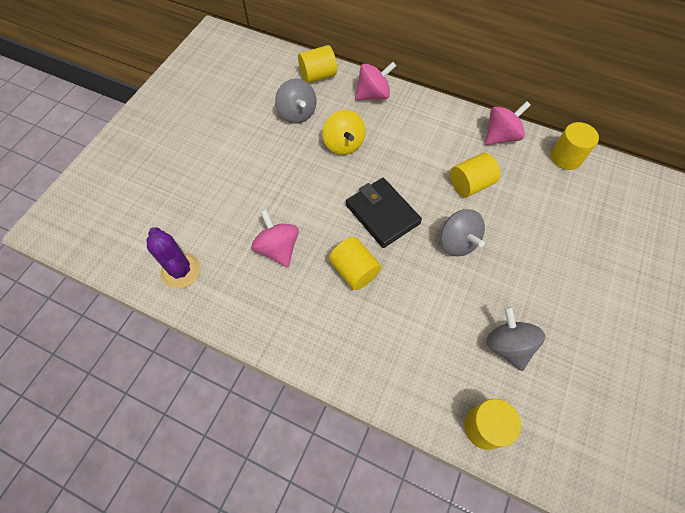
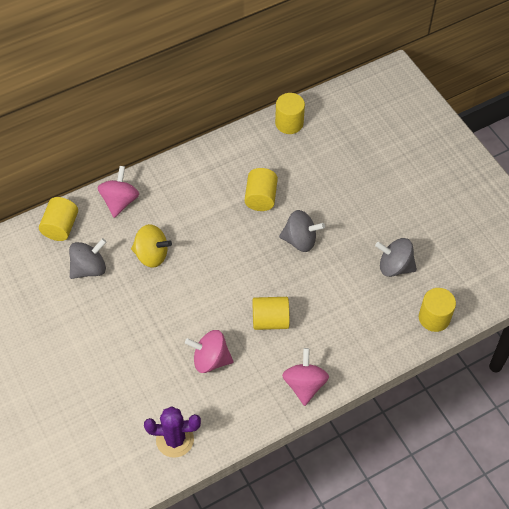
camera: 55 degrees left, 5 degrees down
(297, 114) = (89, 268): grey spinning top -> grey spinning top turned 45 degrees counterclockwise
(382, 214) = (238, 271): black wallet -> none
(501, 136) = (236, 147): pink spinning top -> pink spinning top (304, 385)

